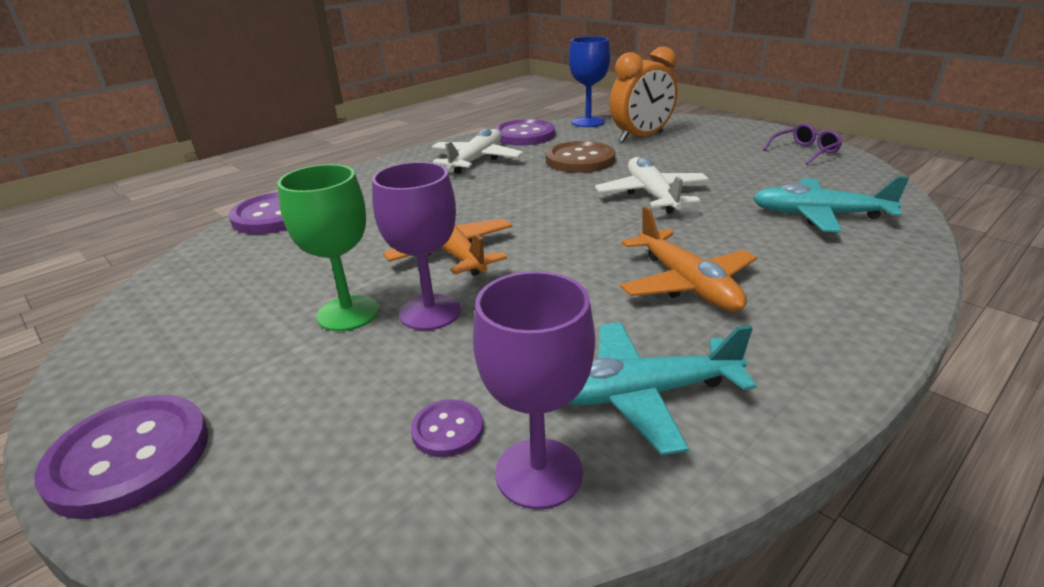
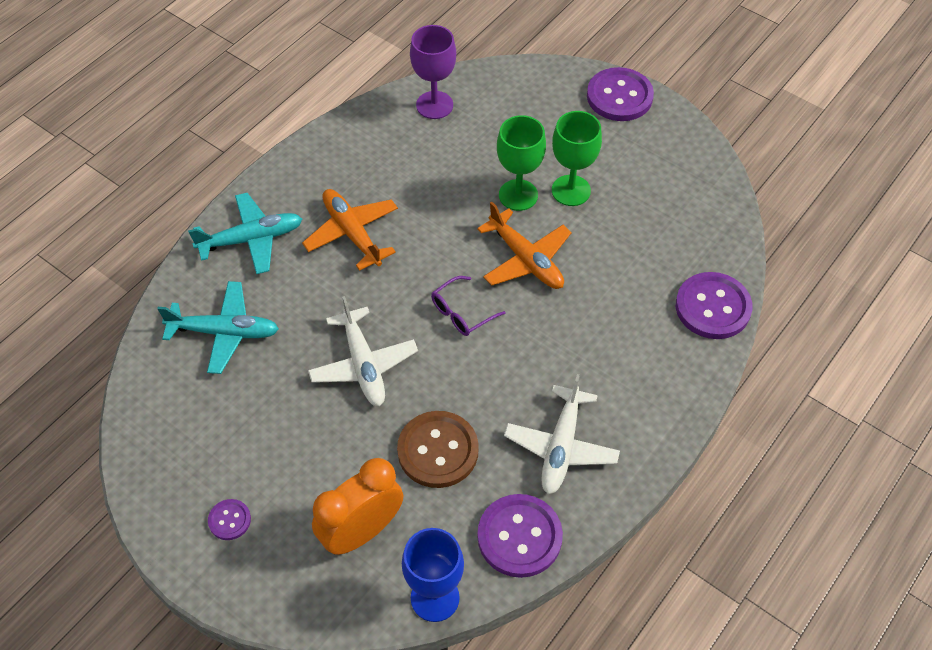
camera: 170 degrees right, 25 degrees up
(430, 312) = (518, 195): purple goblet -> green goblet
(447, 430) = (480, 120): purple button -> purple button (229, 520)
(640, 395) = (389, 146): turquoise plane -> turquoise plane (251, 239)
(804, 152) = (175, 483): purple glasses -> purple glasses (462, 312)

